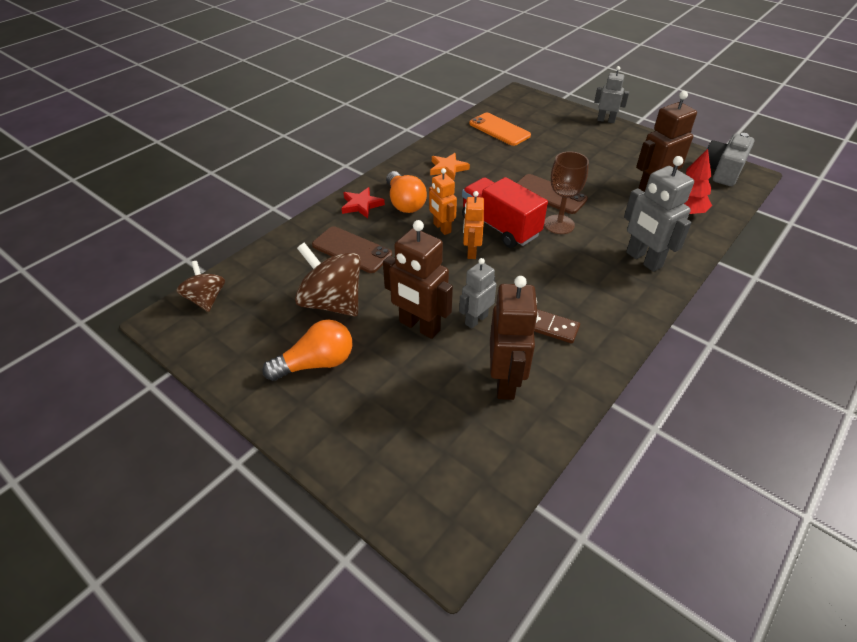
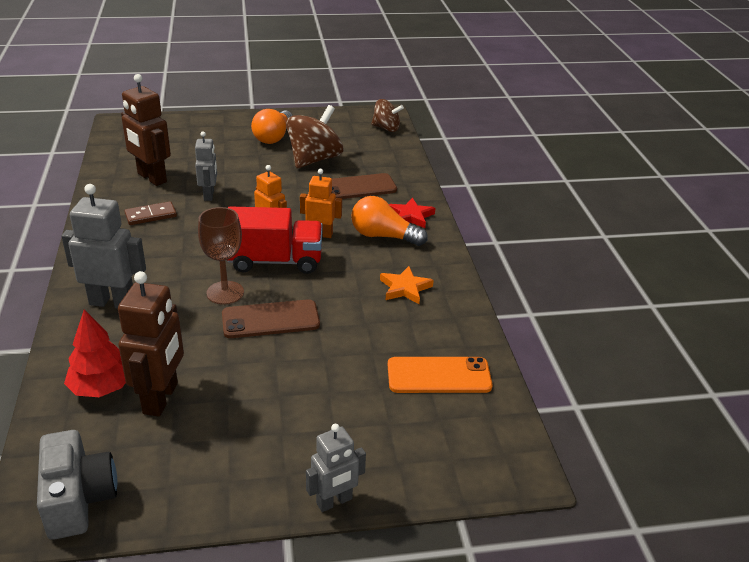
camera: 130 degrees right, 10 degrees down
(332, 303) = (314, 159): brown spinning top -> brown spinning top turned 45 degrees counterclockwise
(419, 326) = (241, 175): brown robot -> none

